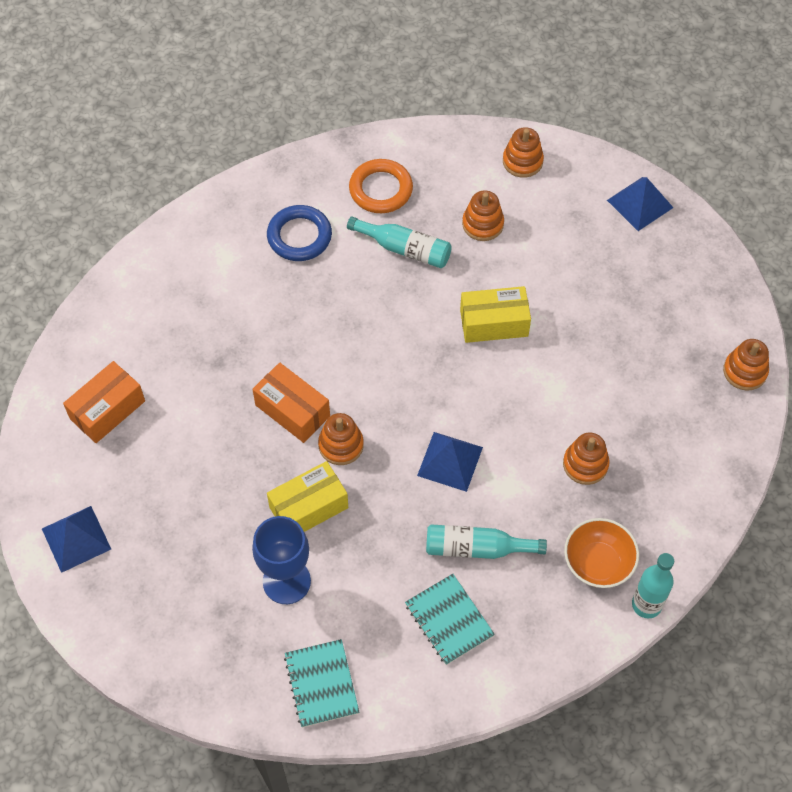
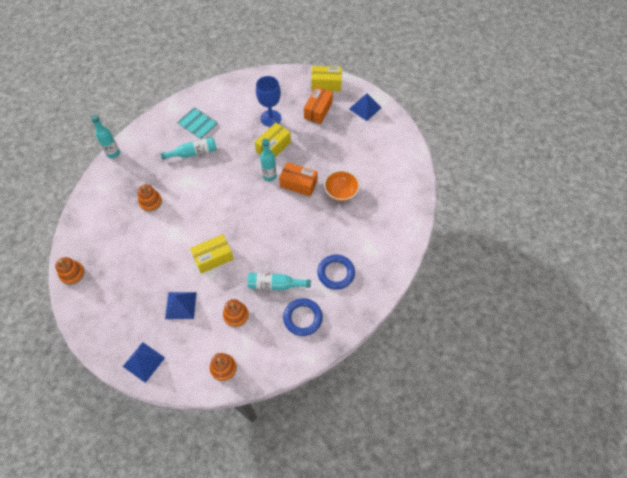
camera: 160 degrees right, 0 degrees up
(107, 410) = (383, 158): orange box -> orange box (318, 110)
(125, 634) = (326, 84): none -> yellow box
(321, 684) = (242, 90): turquoise notebook -> none
(341, 445) = (269, 176): orange stacking toy -> turquoise bottle
(381, 189) = (303, 318): orange ring -> blue ring
(450, 461) = (216, 184): blue pyramid -> blue pyramid (181, 305)
(598, 563) = (137, 163): orange bowl -> orange bowl (341, 192)

